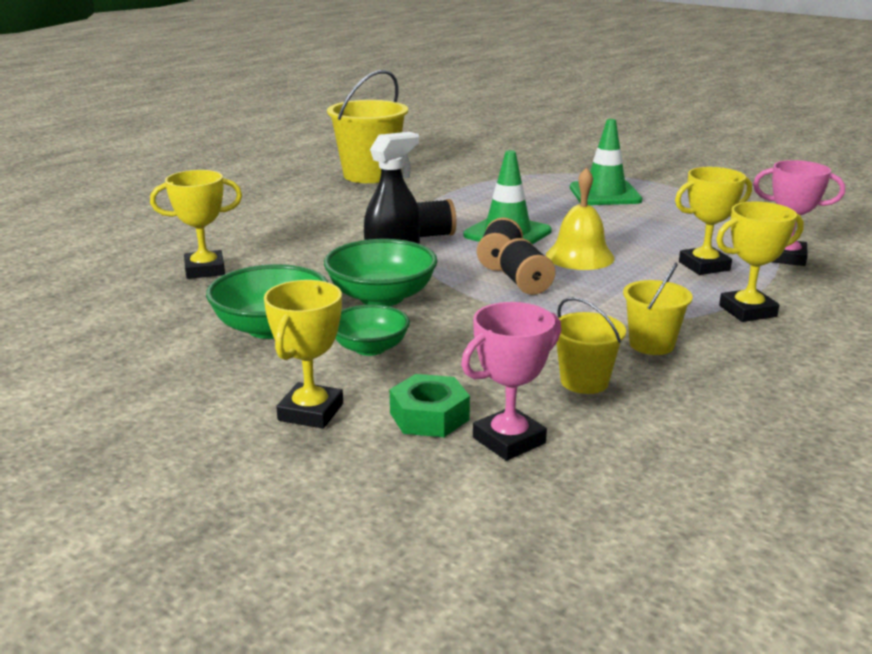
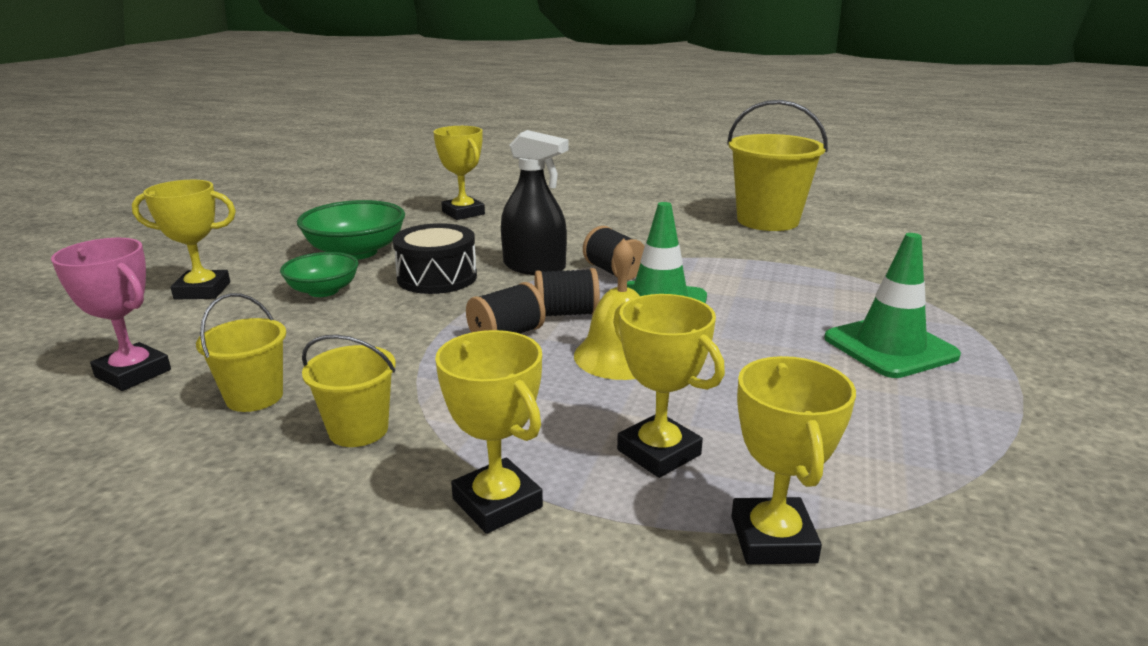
camera: 70 degrees right, 0 degrees up
(381, 297) = (437, 277): green bowl -> black drum
(429, 416) = (187, 333): green nut -> none
(786, 257) = (773, 539): pink trophy -> yellow trophy

